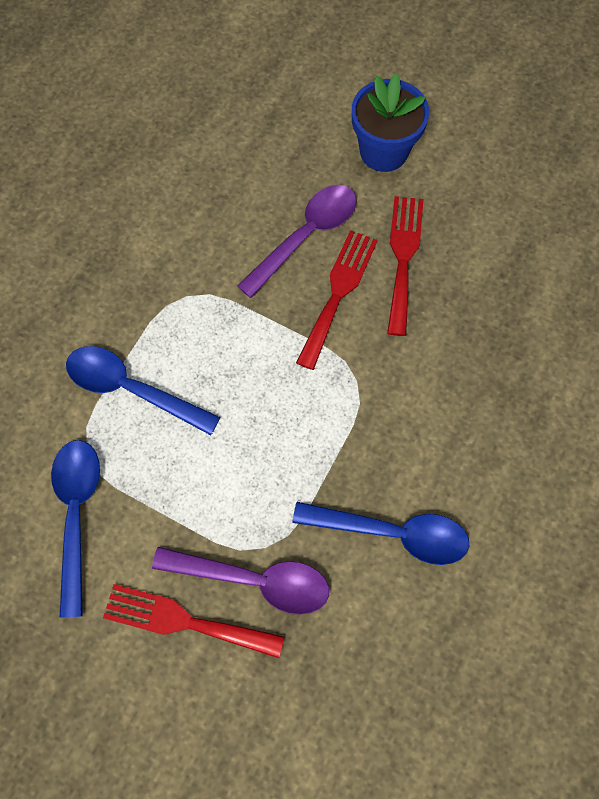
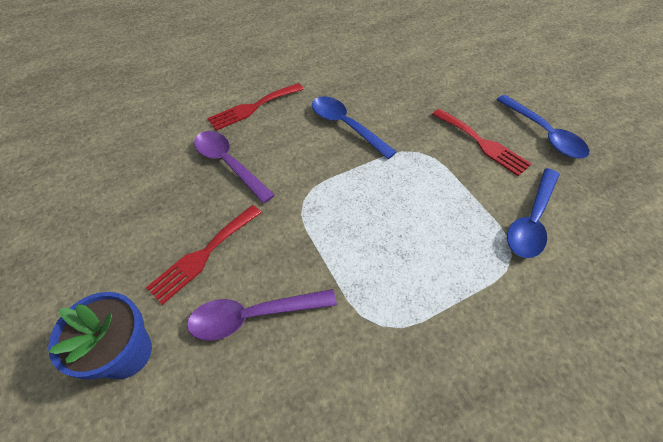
camera: 145 degrees left, 15 degrees down
(132, 389) = (460, 277): blue spoon -> blue spoon (544, 134)
(253, 580) = (434, 142): purple spoon -> purple spoon (229, 164)
(338, 293) = (268, 258): red fork -> red fork (253, 107)

